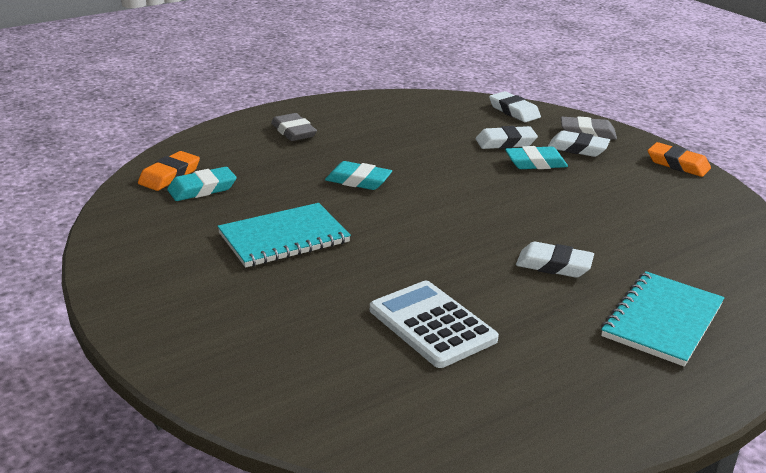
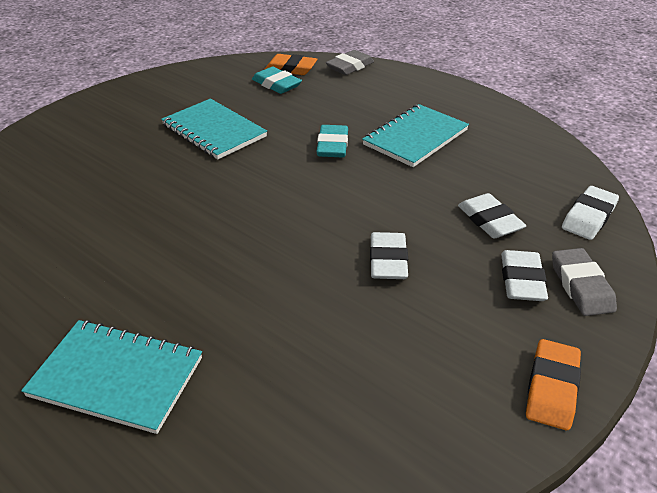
camera: 75 degrees right, 10 degrees up
(293, 132) = (408, 99): grey eraser -> grey eraser (350, 66)
(368, 143) = (415, 137): none -> turquoise notebook
(432, 325) = (94, 221): white calculator -> none
(535, 163) = (451, 248): turquoise eraser -> none
(554, 265) = (214, 284): white eraser -> white eraser (388, 260)

